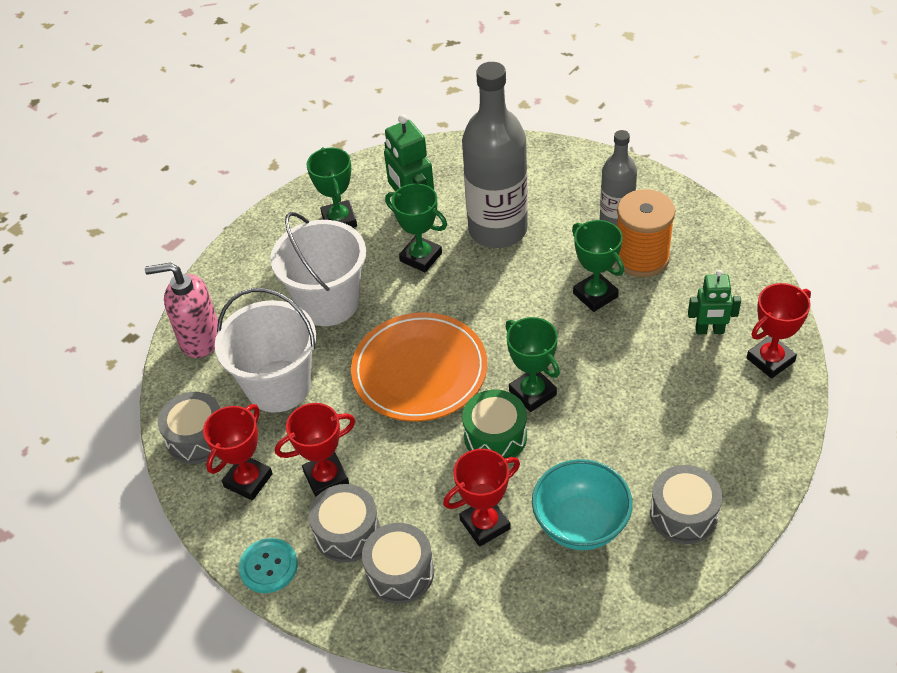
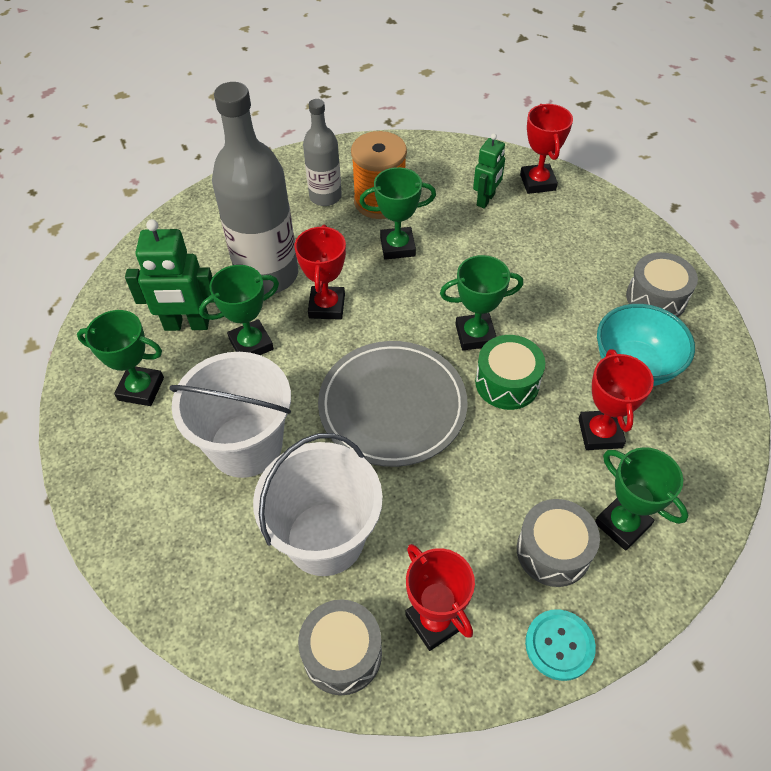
camera: 65 degrees left, 5 degrees up
(200, 339) = (198, 594): pink soap dispenser -> none
(326, 478) = (475, 542): red trophy -> red trophy (327, 306)
(400, 572) = (622, 524): grey drum -> green trophy
(419, 371) = (392, 406): orange plate -> grey plate

